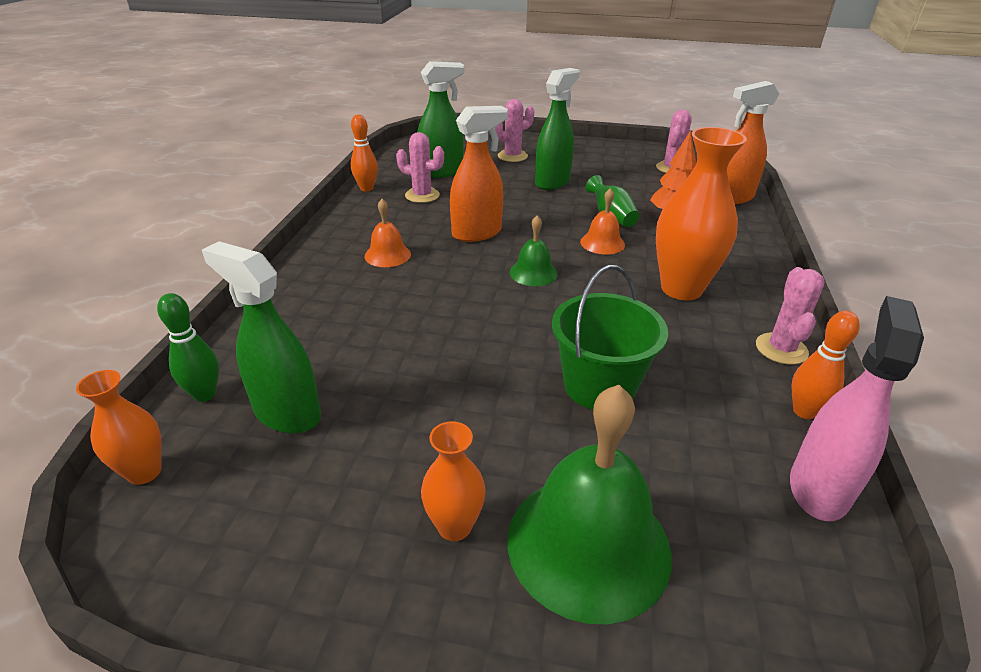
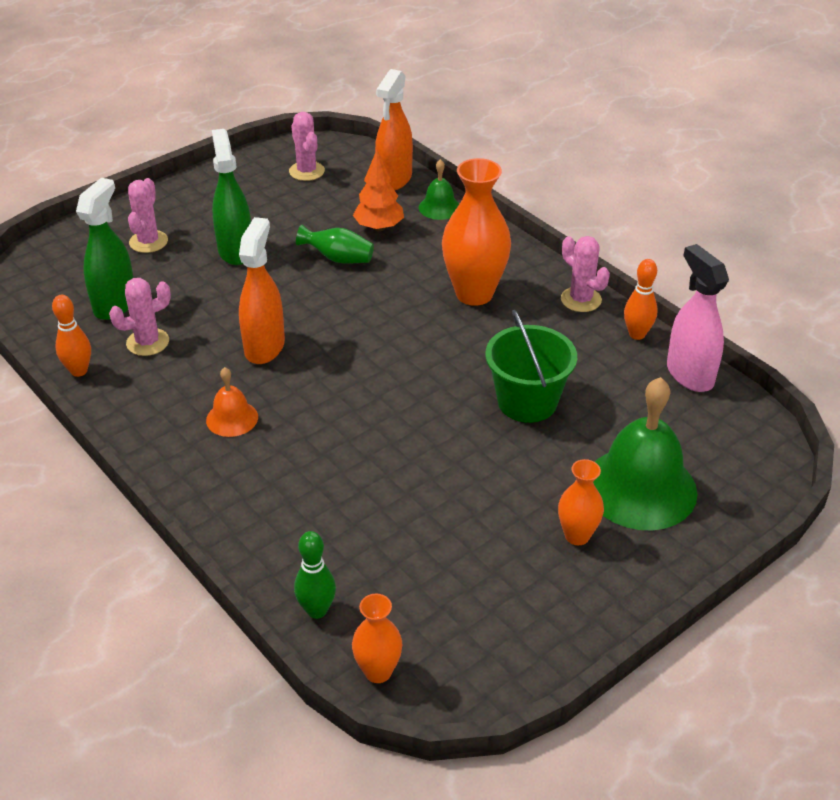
camera: 50 degrees left, 5 degrees up
(287, 413) = (391, 571): green spray bottle -> none
(533, 273) = (365, 351): green bell -> green bell (439, 207)
(602, 243) = (370, 289): orange bell -> none

